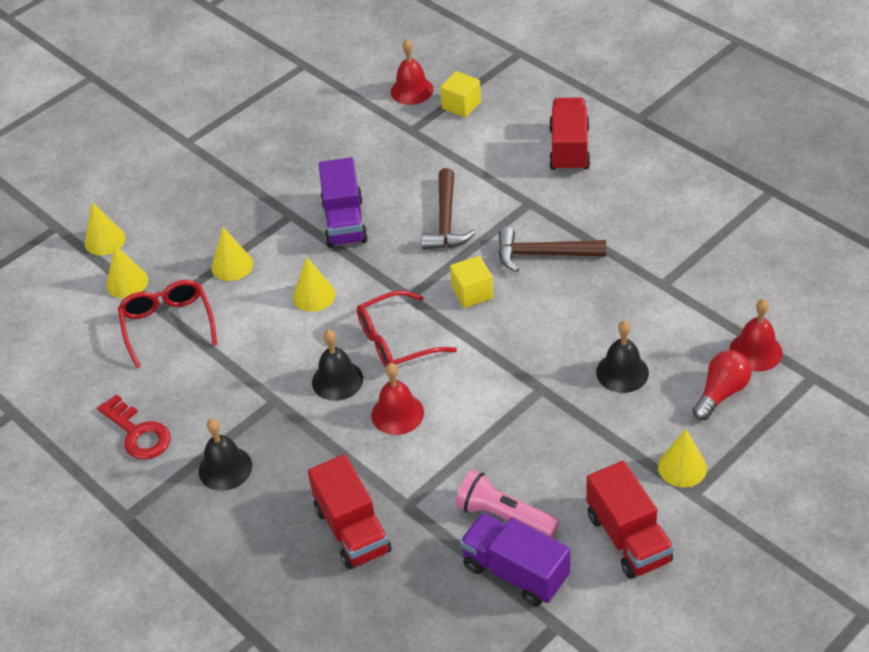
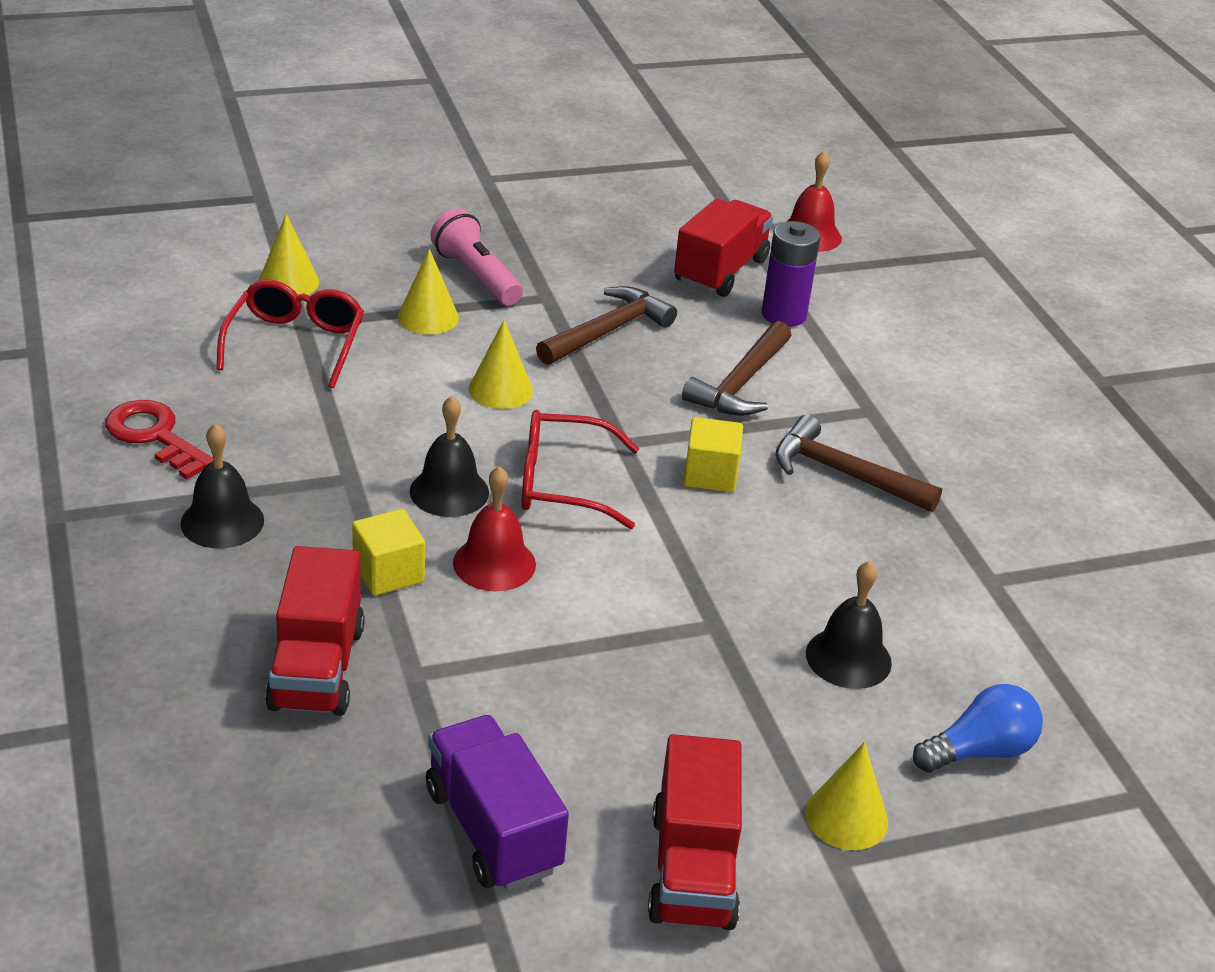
camera: 20 degrees right, 10 degrees down
(104, 240) = (302, 232): yellow cone -> none
(138, 433) = (155, 436): red key -> red key turned 150 degrees clockwise
(344, 222) = (607, 331): purple truck -> brown hammer
(436, 158) = (783, 315): none -> purple battery
(461, 105) = (862, 274): yellow cube -> yellow cube (388, 573)
(504, 516) = (535, 752): pink flashlight -> pink flashlight (476, 276)
(569, 149) = (973, 375): red truck -> red truck (720, 271)
(721, 393) = (979, 751): red light bulb -> blue light bulb
(755, 351) = (1073, 723): red bell -> none

